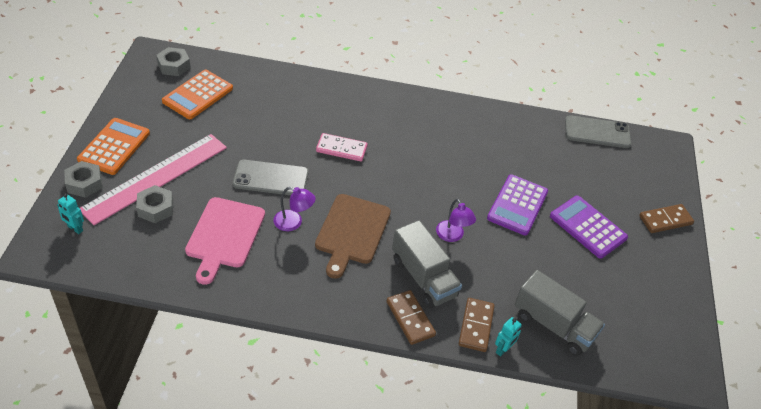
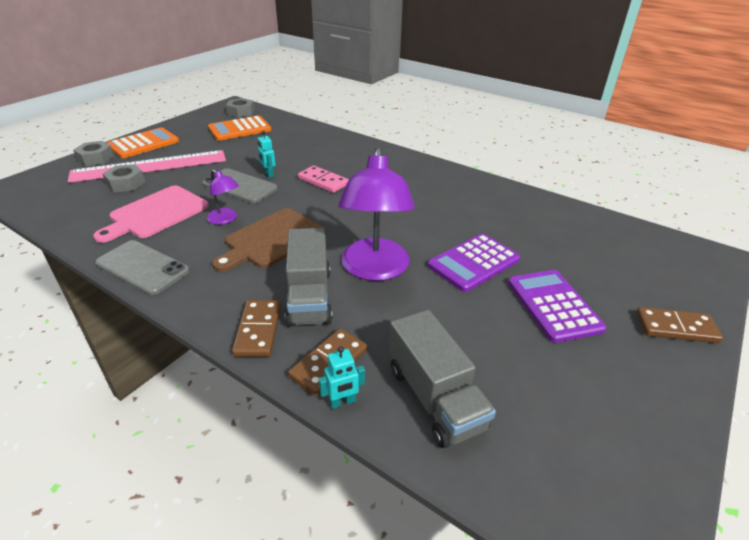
camera: 30 degrees right, 10 degrees down
(75, 228) = (53, 181): turquoise robot -> turquoise robot (268, 174)
(452, 236) = (375, 269): purple lamp -> purple lamp, size x2.07
(597, 132) = (617, 225): grey phone -> grey phone (142, 267)

